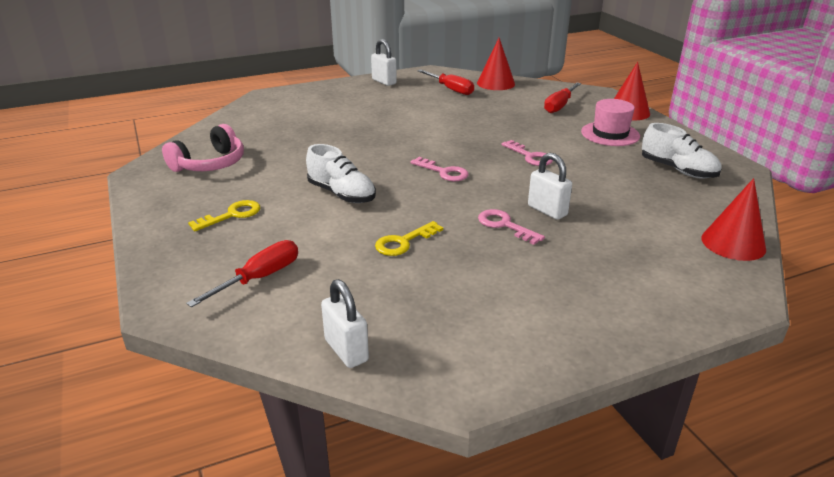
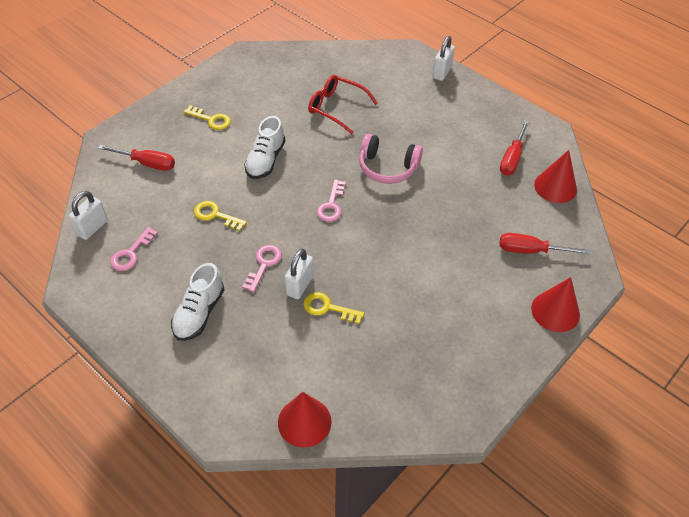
camera: 65 degrees right, 20 degrees up
(210, 164) = (273, 78): pink headphones -> pink headphones (387, 168)
(303, 142) = (337, 108): none -> red glasses
(384, 82) = (495, 108): white padlock -> white padlock (442, 72)
(530, 156) = (394, 253): pink key -> pink key (131, 253)
(585, 202) = (327, 308): none -> yellow key
(610, 134) = (483, 304): pink hat -> none
(677, 170) = (430, 370): white shoe -> white shoe (199, 313)

